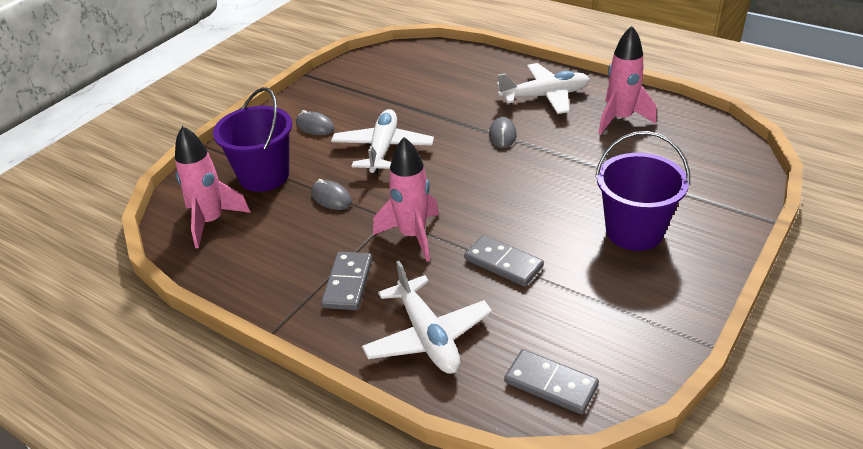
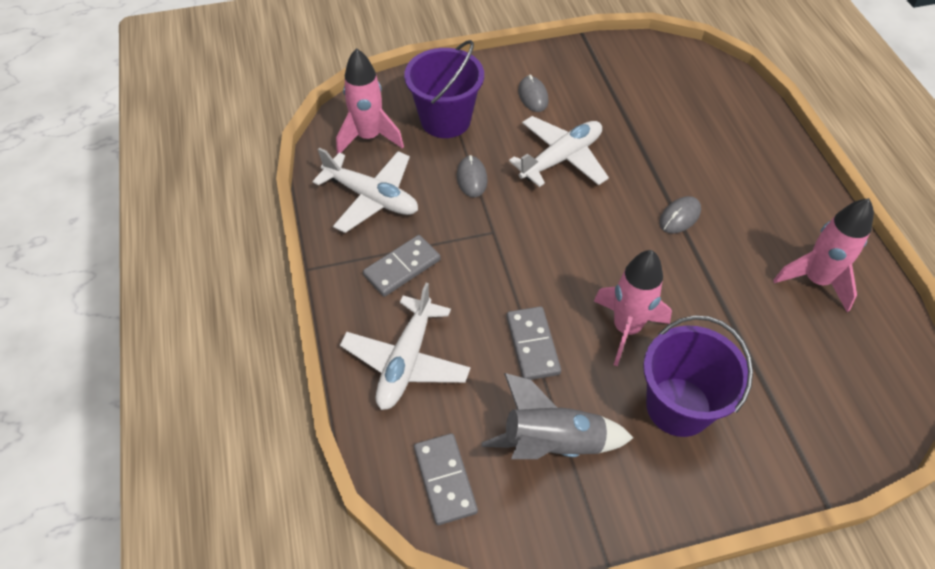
camera: 40 degrees right, 15 degrees up
(413, 236) = (493, 262): pink rocket -> pink rocket (626, 328)
(545, 96) = (770, 202): white plane -> white plane (371, 197)
(590, 307) = (552, 443): none -> grey rocket

